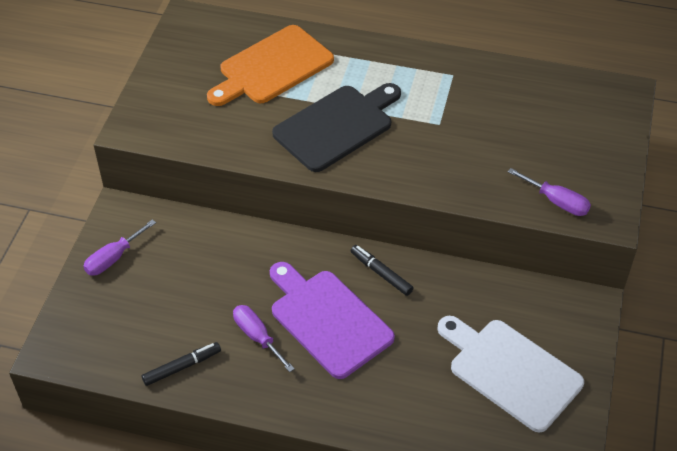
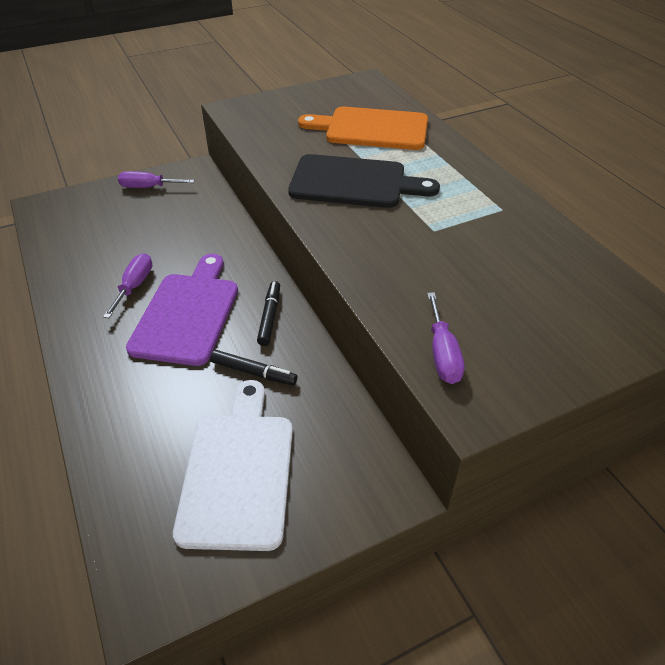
camera: 50 degrees right, 5 degrees down
(182, 367) = (72, 265): black marker -> black marker (253, 372)

